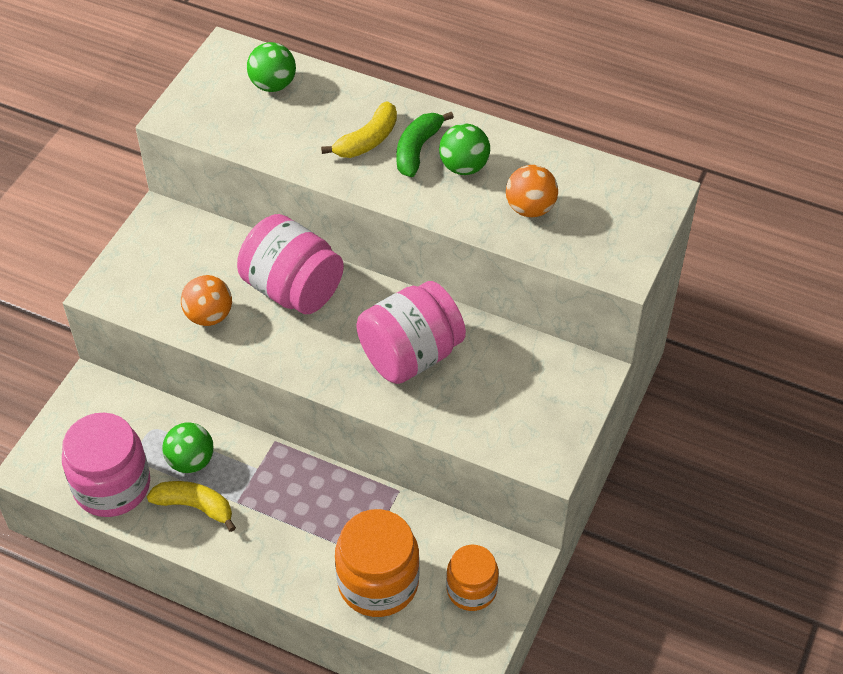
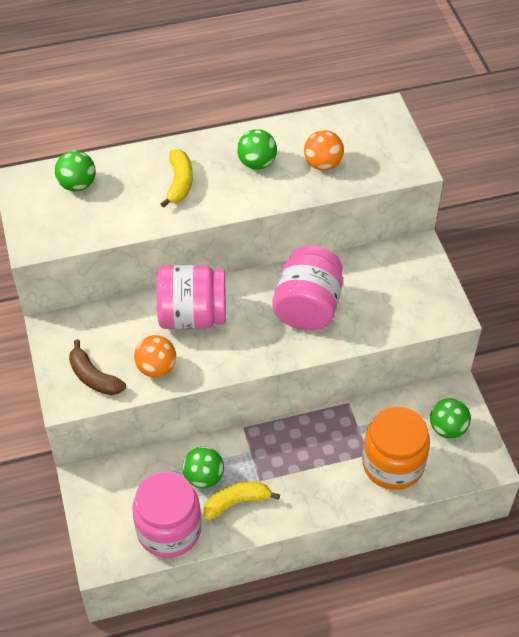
camera: 40 degrees left, 0 degrees up
(147, 286) = (94, 377): none -> brown banana
(417, 150) = (217, 170): green banana -> none
(471, 589) = (447, 428): orange jar -> green ball

